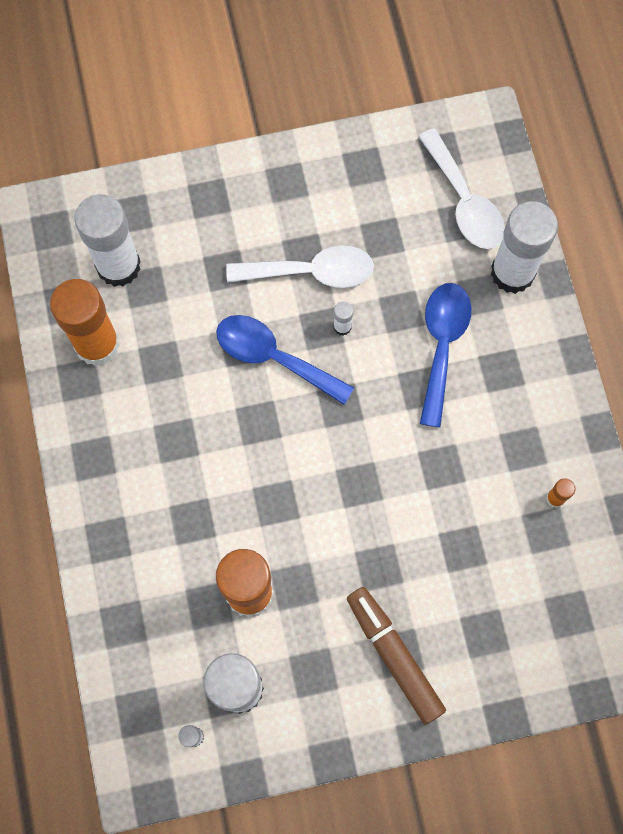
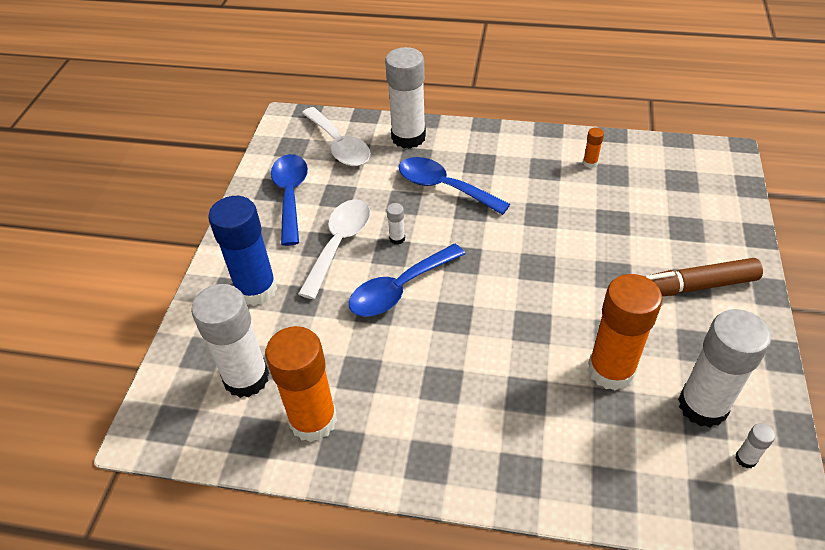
camera: 65 degrees left, 25 degrees down
(220, 221) = (256, 289): none -> blue glue stick
(361, 189) = (290, 195): none -> blue spoon
(464, 202) = (339, 145): white spoon -> white spoon turned 60 degrees clockwise

